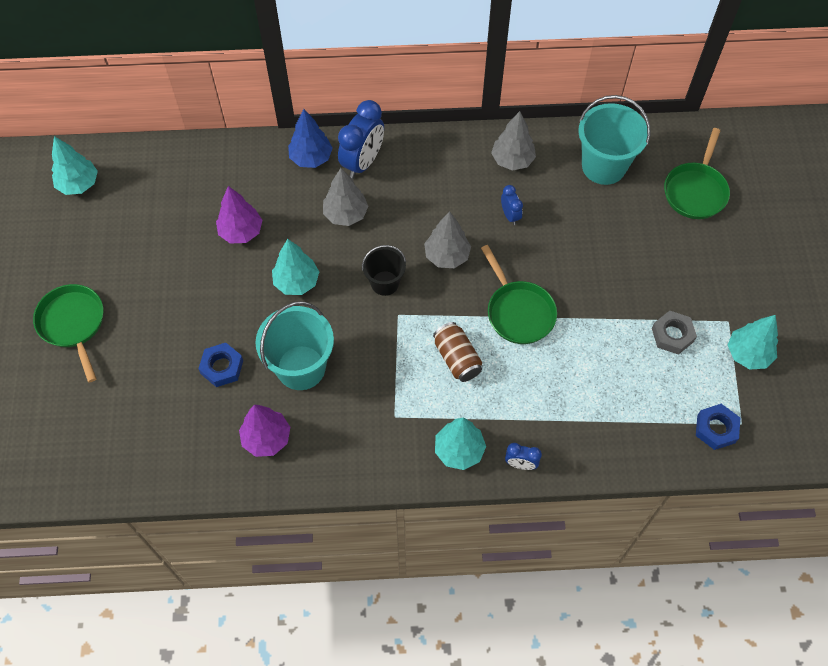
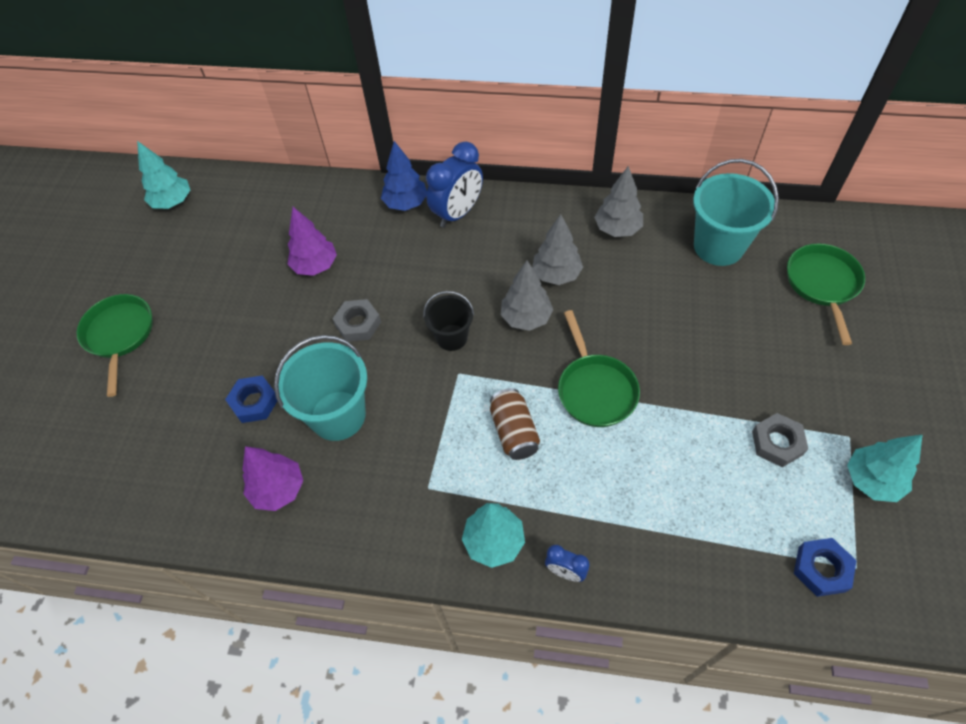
camera: 15 degrees right, 5 degrees down
(296, 282) = (358, 324): turquoise tree -> grey nut
(346, 214) = (427, 262): grey tree -> grey tree (556, 274)
(510, 215) = (604, 285): blue clock -> none
(695, 191) = (822, 284): green pan -> green pan turned 150 degrees clockwise

